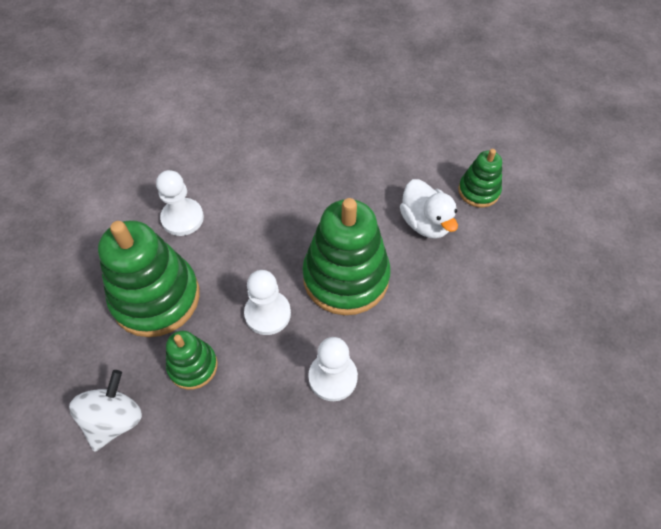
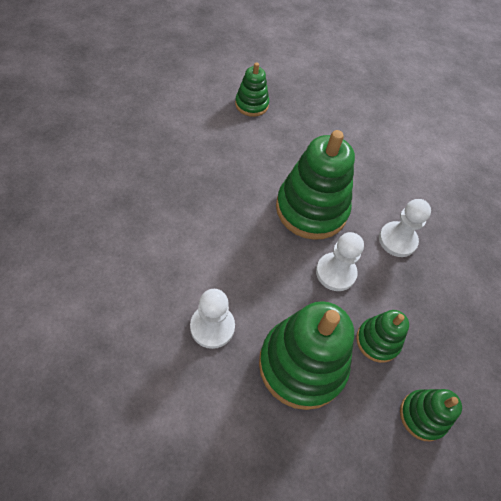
camera: 85 degrees left, 0 degrees up
(114, 420) = (422, 416): white spinning top -> green stacking toy
(425, 223) = (272, 145): white duck -> none

